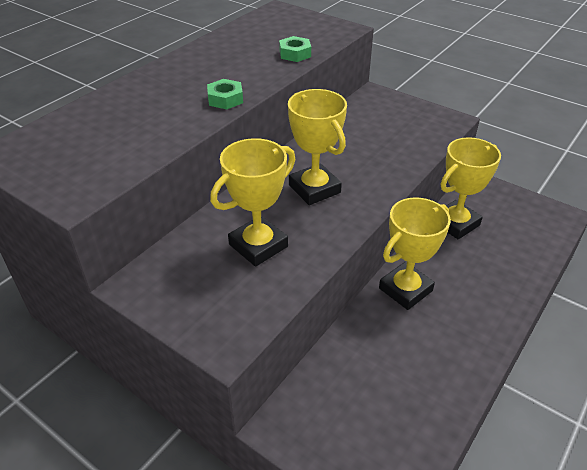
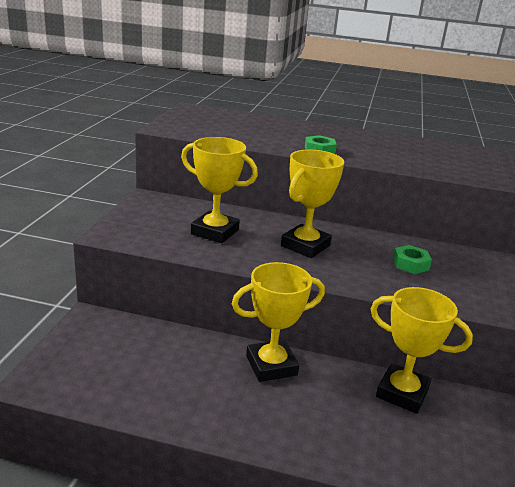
camera: 65 degrees right, 15 degrees down
(295, 54) = (427, 166): green nut -> green nut (410, 264)
(405, 289) = (271, 365): yellow trophy -> yellow trophy turned 45 degrees counterclockwise

